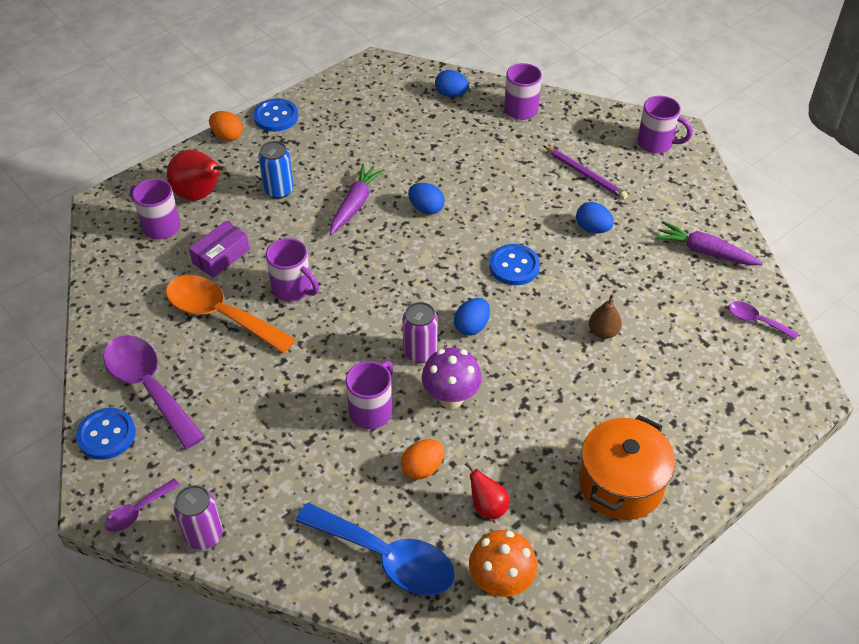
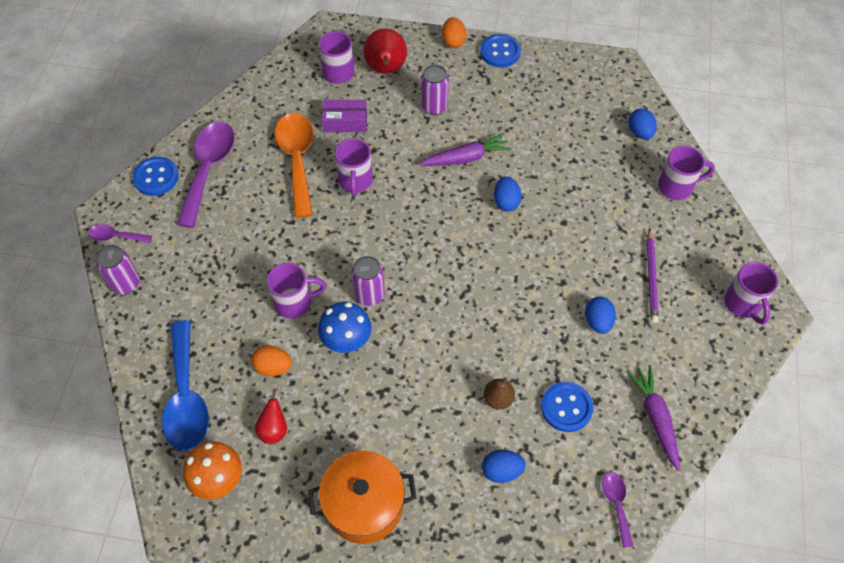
camera: 50 degrees right, 10 degrees up
(279, 190) = (434, 106): blue can -> purple can
(451, 398) = (347, 342): purple mushroom -> blue mushroom
(472, 326) = (422, 309): blue egg -> blue egg (501, 471)
(514, 266) = (505, 296): blue button -> blue button (566, 407)

